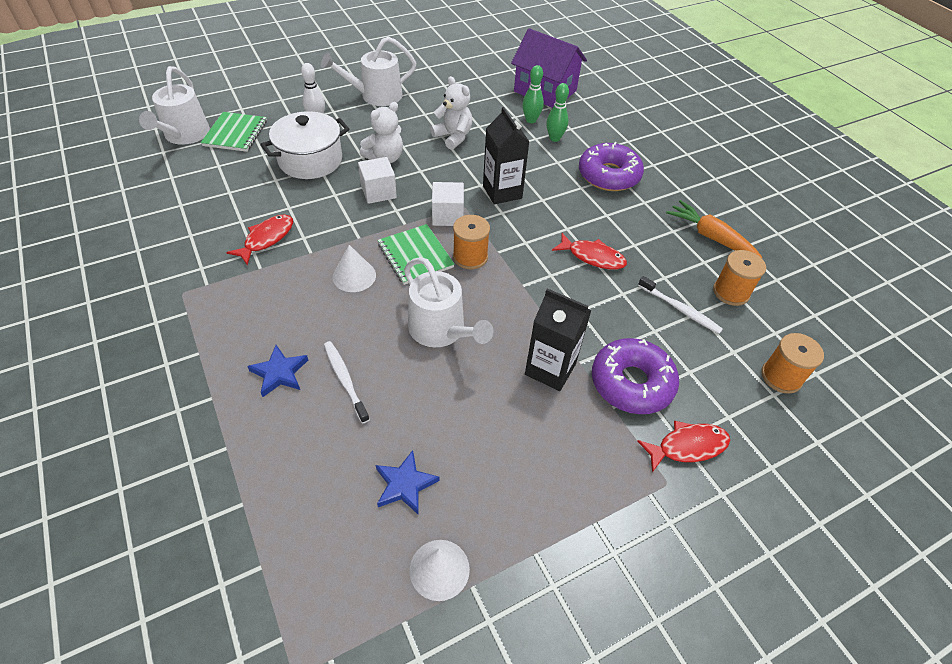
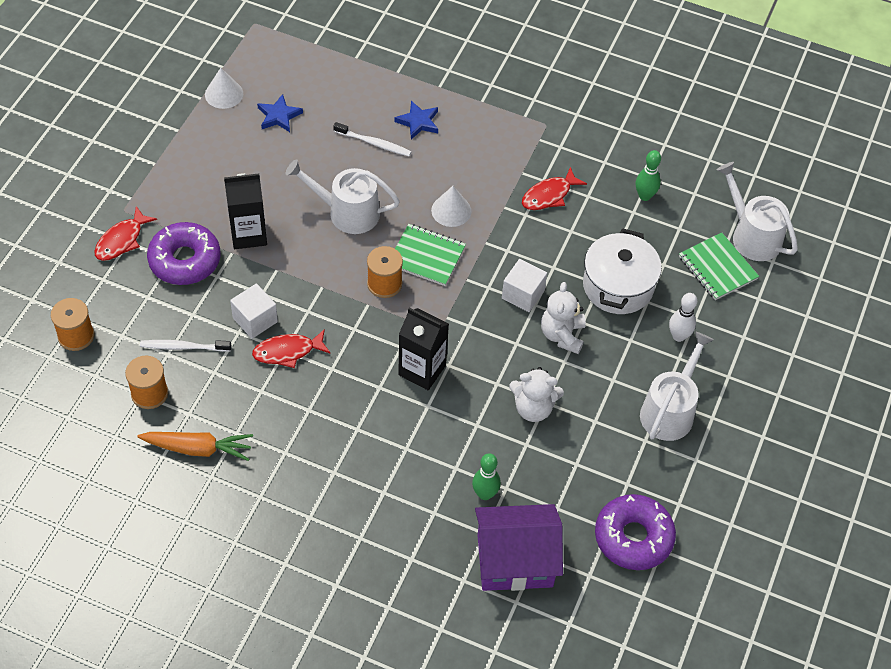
camera: 140 degrees right, 5 degrees up
(267, 239) = (549, 195): red fish -> red fish turned 60 degrees clockwise
(447, 216) = (441, 310): white cube -> white cube (255, 320)
(554, 138) = (437, 482): green bowling pin -> green bowling pin (644, 196)
(608, 175) = (343, 465): purple donut -> purple donut (633, 537)

